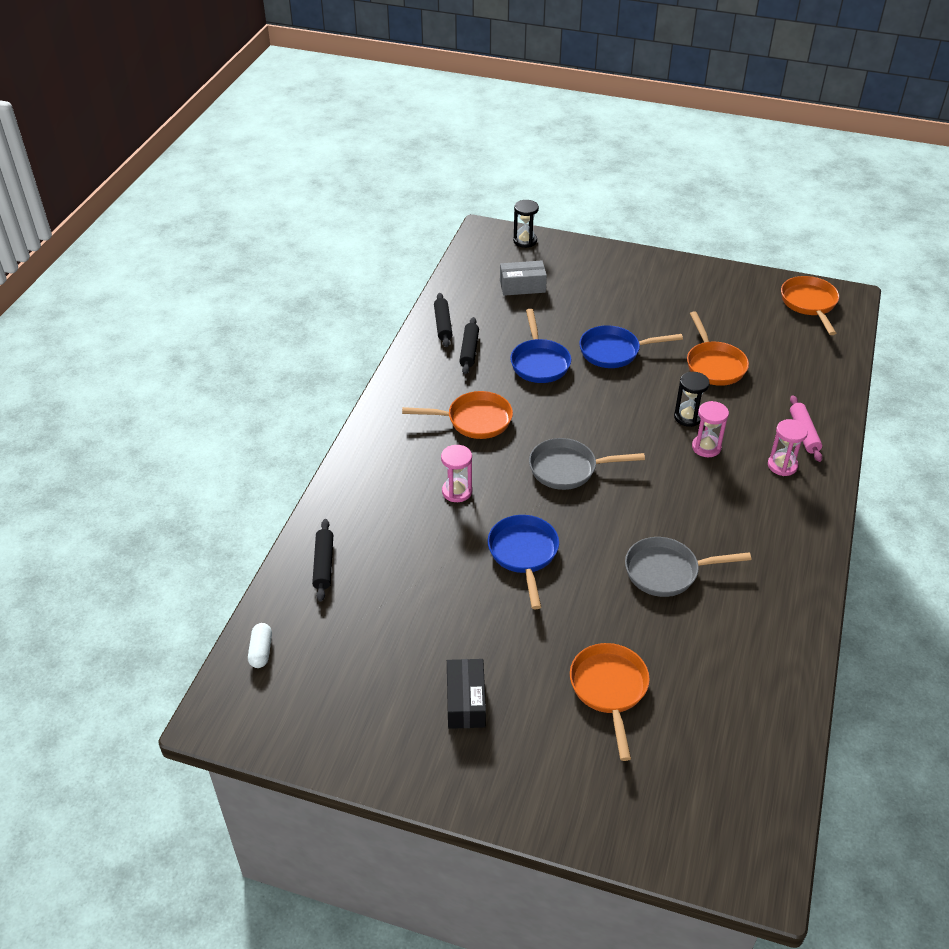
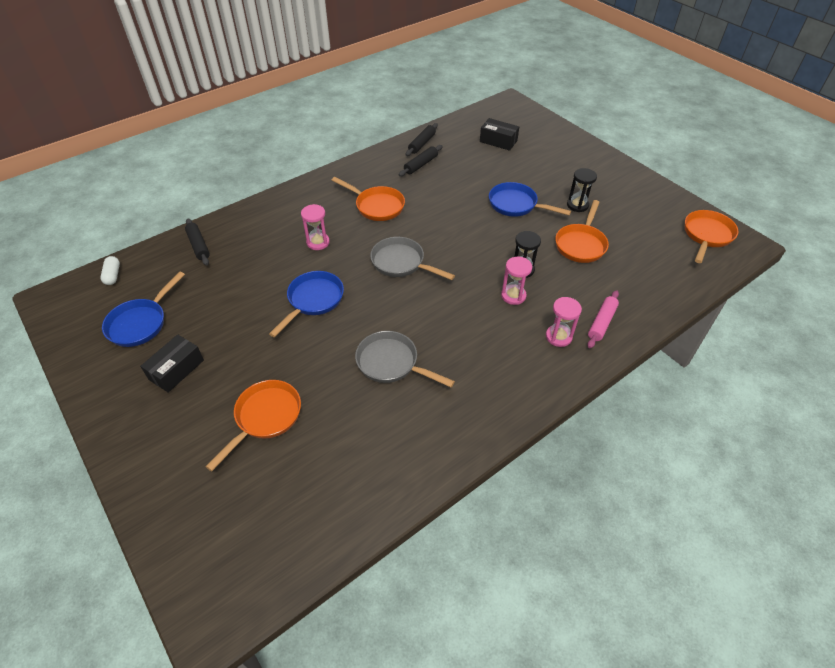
camera: 35 degrees right, 5 degrees up
(261, 651) = (113, 275): white capsule -> white capsule turned 45 degrees counterclockwise
(323, 564) = (198, 246): black rolling pin -> black rolling pin turned 60 degrees counterclockwise
(522, 286) = (498, 141): grey box -> black box
(525, 241) = (530, 115): black hourglass -> black hourglass (577, 205)
(539, 362) = (457, 190): blue pan -> blue pan (141, 323)

